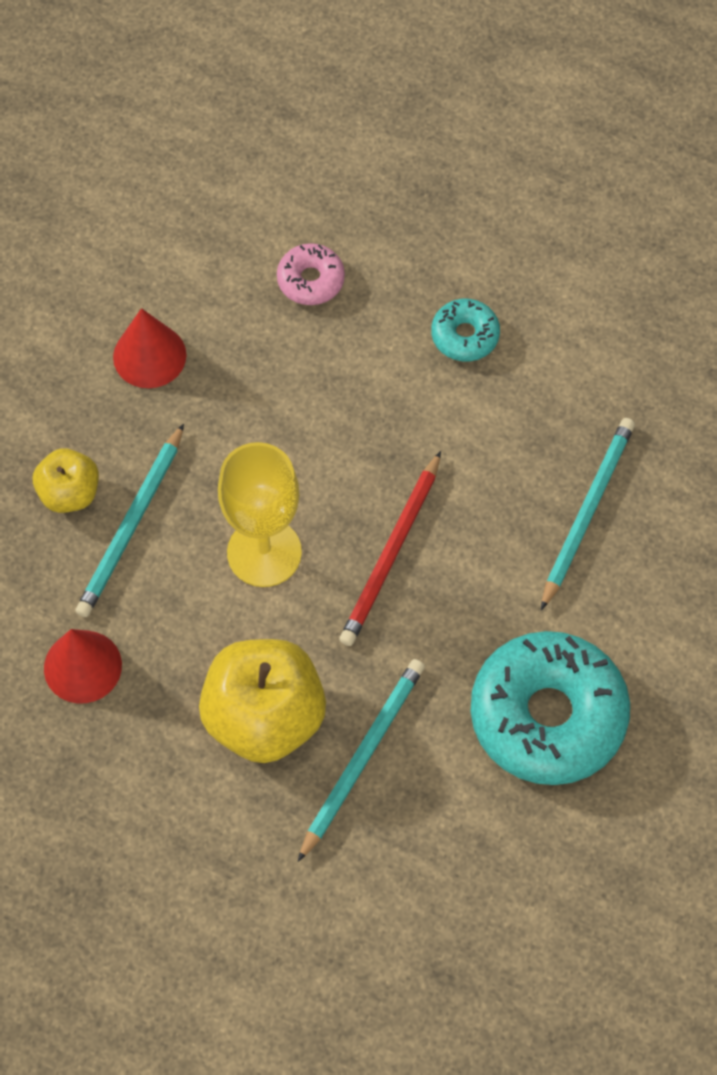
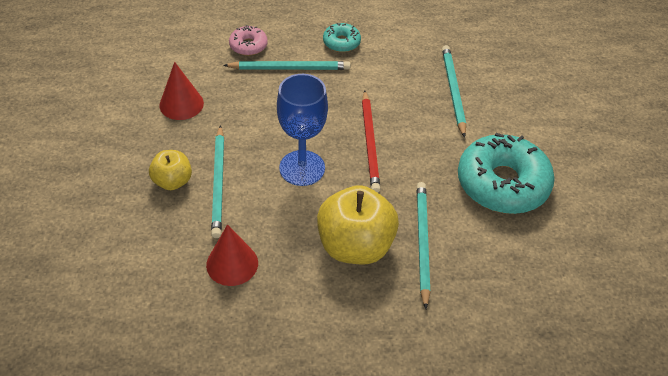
camera: 30 degrees left, 15 degrees down
(264, 552) = (302, 168): yellow goblet -> blue goblet
(350, 354) = (289, 68): none -> turquoise pencil

